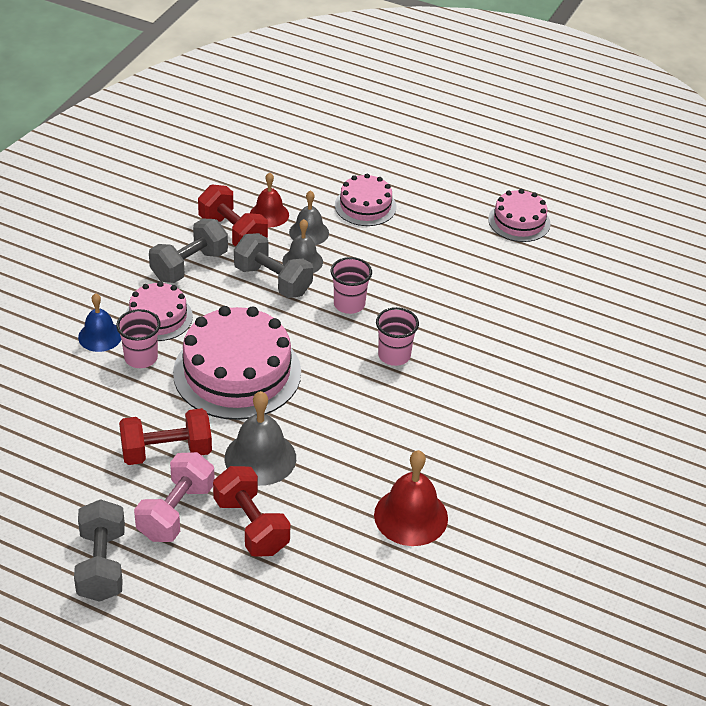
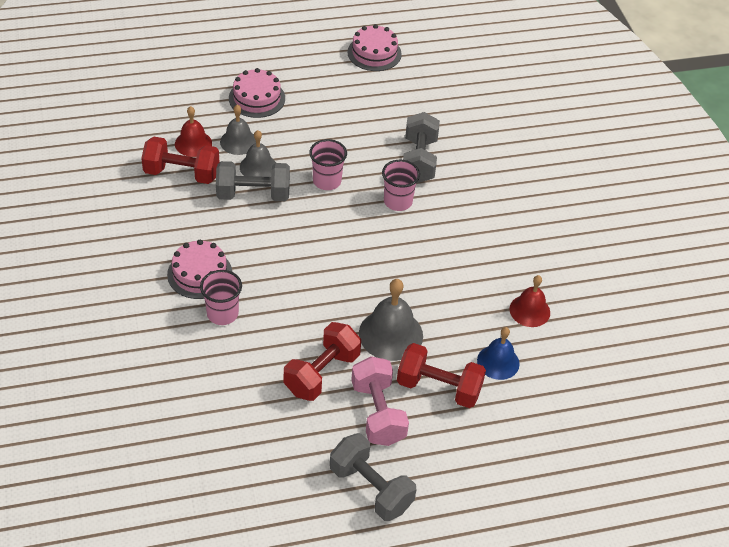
camera: 40 degrees left, 5 degrees up
(100, 336) = (171, 316): blue bell -> blue bell (498, 362)
(189, 266) = (177, 219): grey dumbbell -> grey dumbbell (419, 160)
(237, 372) = (305, 281): pink cake -> none
(411, 516) = (529, 310): red bell -> red bell, size x0.65

